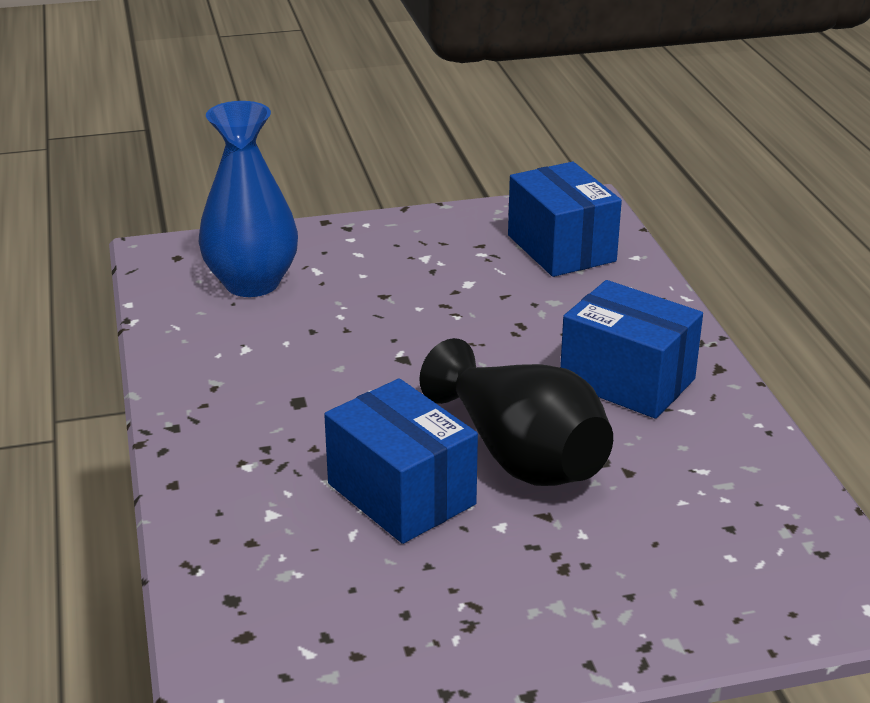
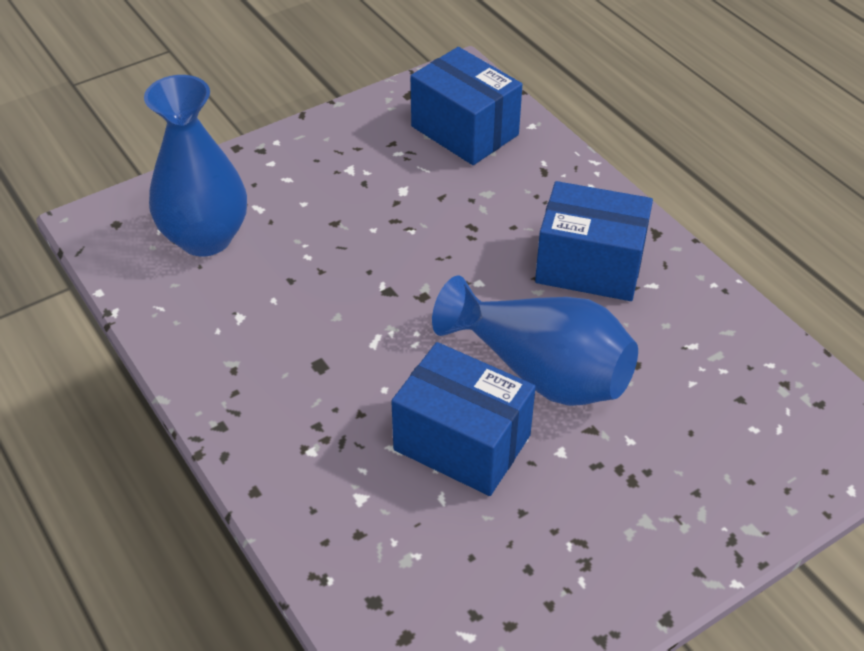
camera: 20 degrees left, 15 degrees up
(520, 455) = (541, 371): black vase -> blue vase

